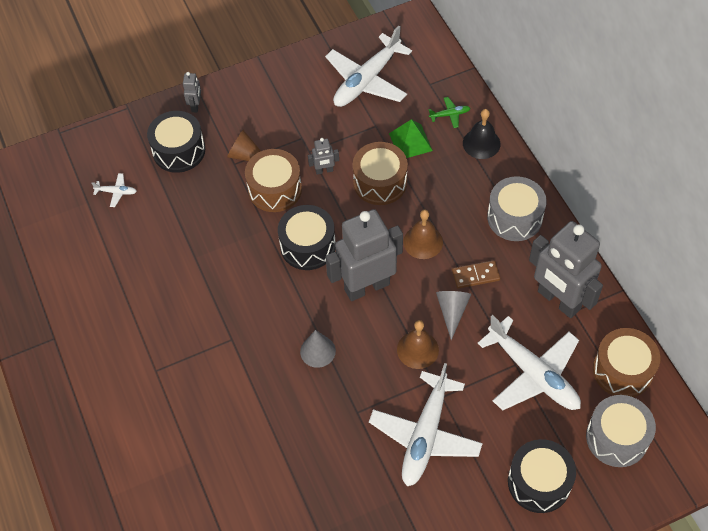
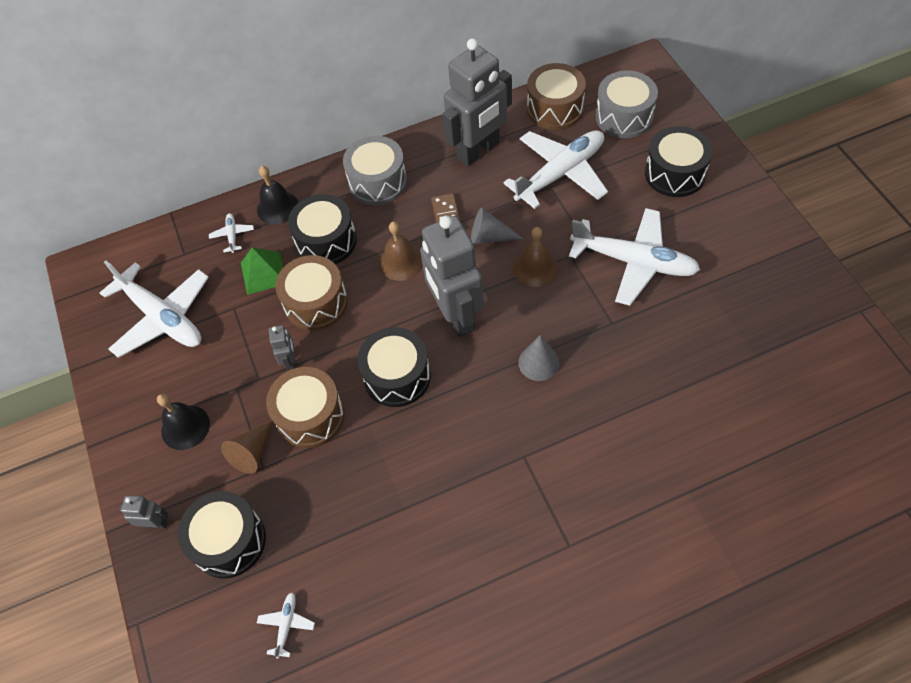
camera: 85 degrees left, 0 degrees up
(269, 111) = (185, 427): none -> black bell
(445, 183) = (326, 241): none -> black drum
(449, 115) = (232, 235): green plane -> white plane

